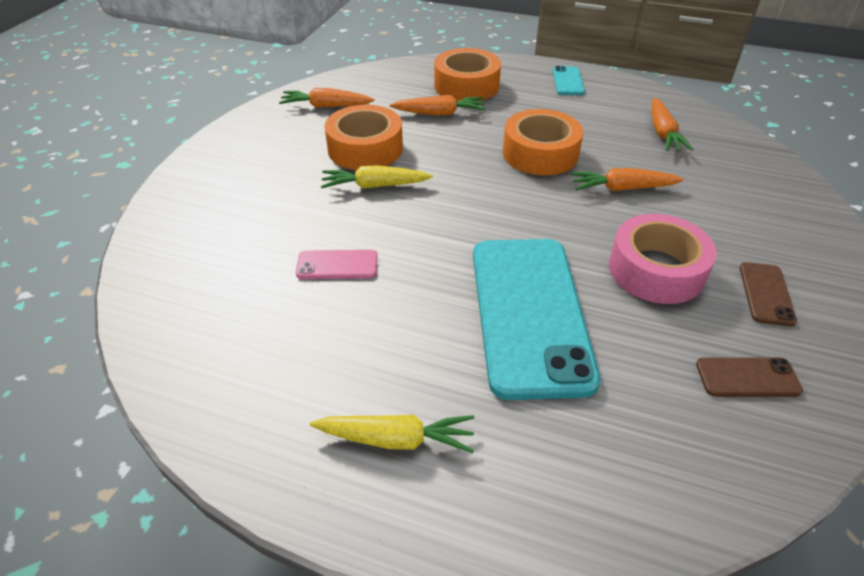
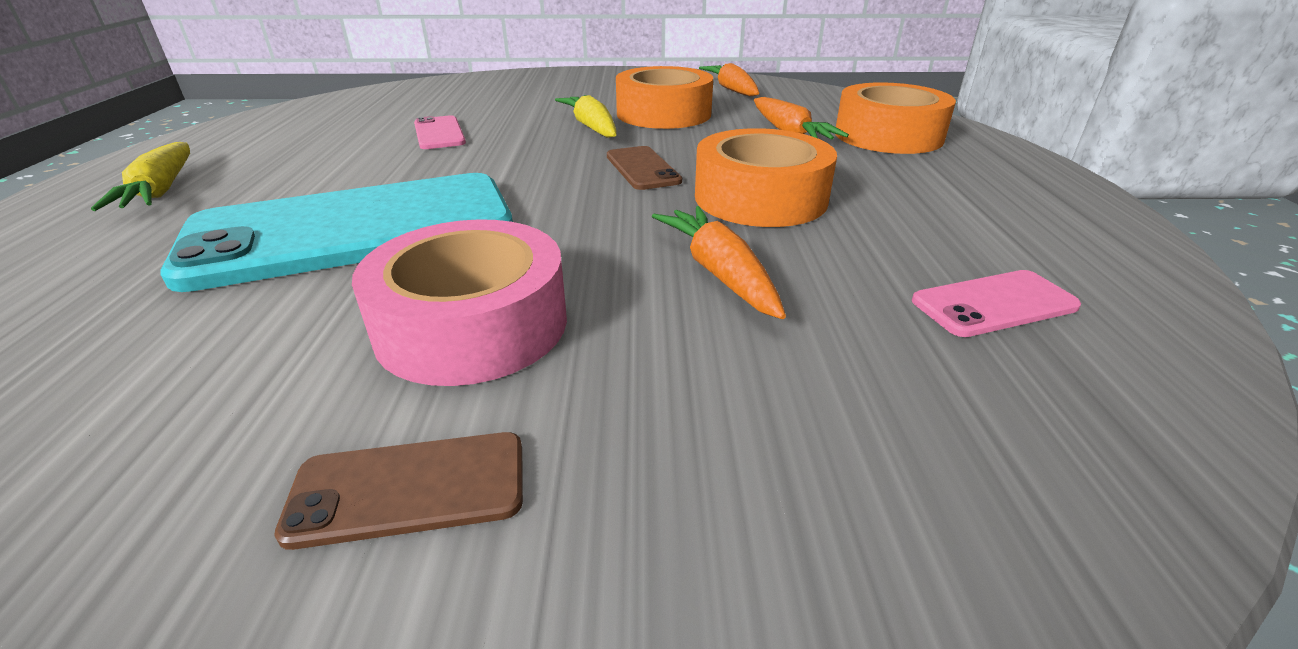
camera: 70 degrees right, 10 degrees down
(568, 81) = (1036, 195): turquoise phone -> none
(663, 133) = (994, 304): orange carrot -> pink phone
(747, 377) = (128, 455): brown phone -> brown phone (642, 168)

